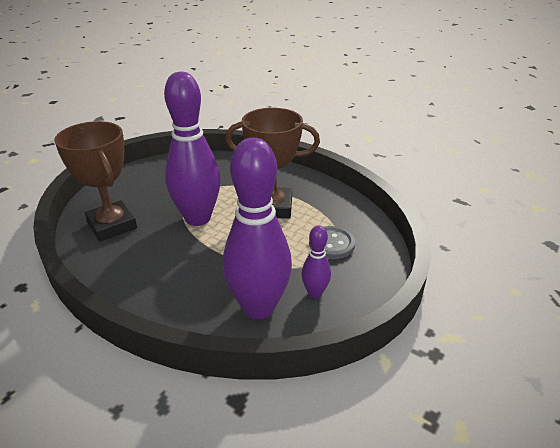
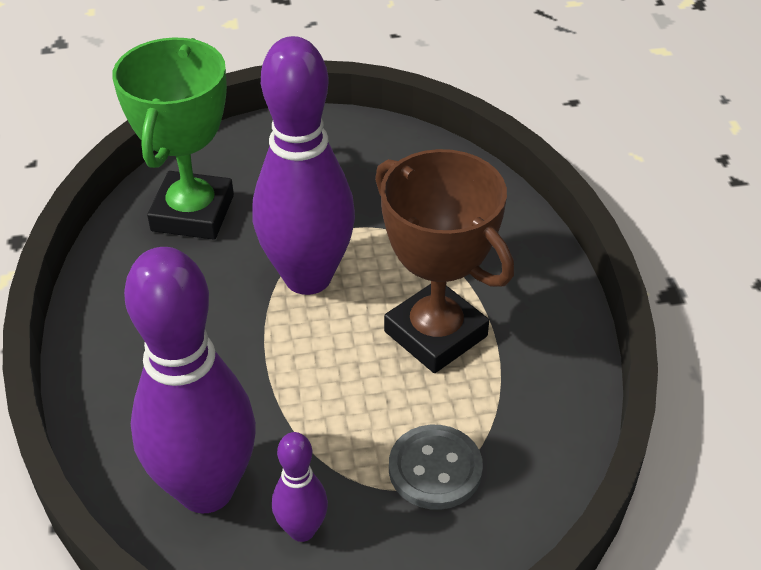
camera: 45 degrees right, 10 degrees up
(112, 225) = (192, 213): brown trophy -> green trophy

